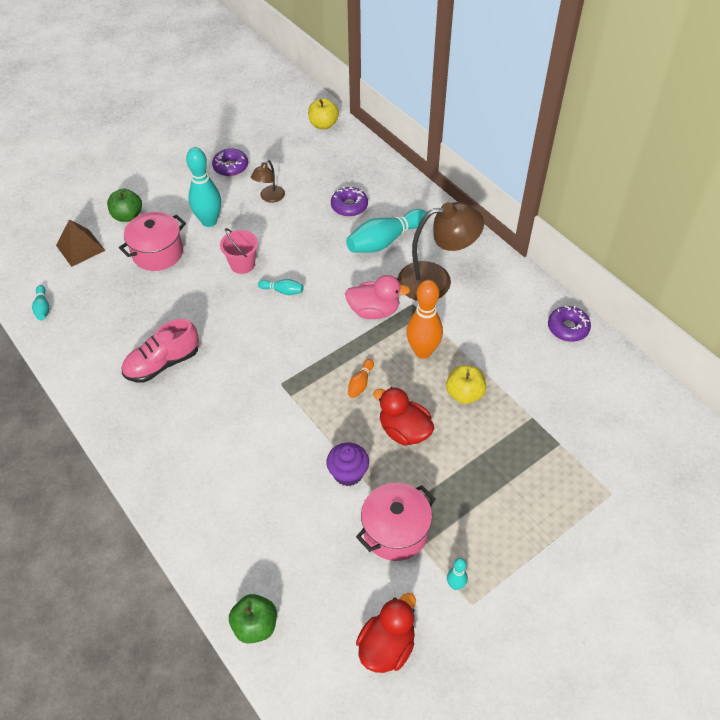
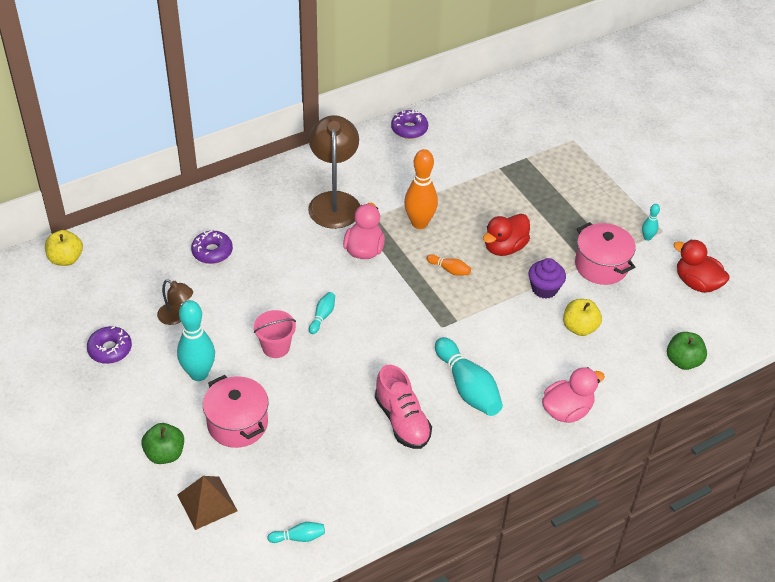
camera: 85 degrees left, 5 degrees down
(178, 502) = (567, 410): none -> pink duck
(385, 241) = (272, 230): turquoise bowling pin -> turquoise bowling pin (467, 387)
(464, 394) = (470, 204): yellow apple -> yellow apple (579, 327)

